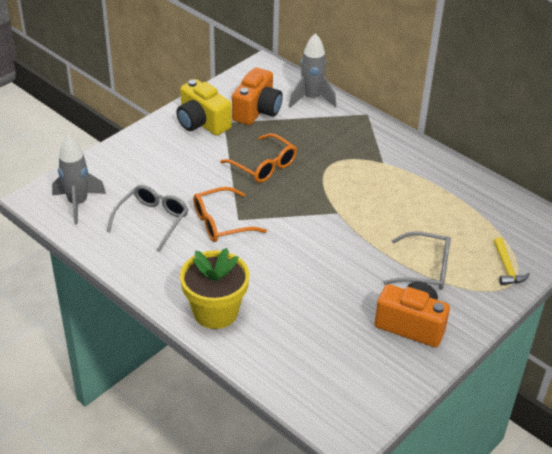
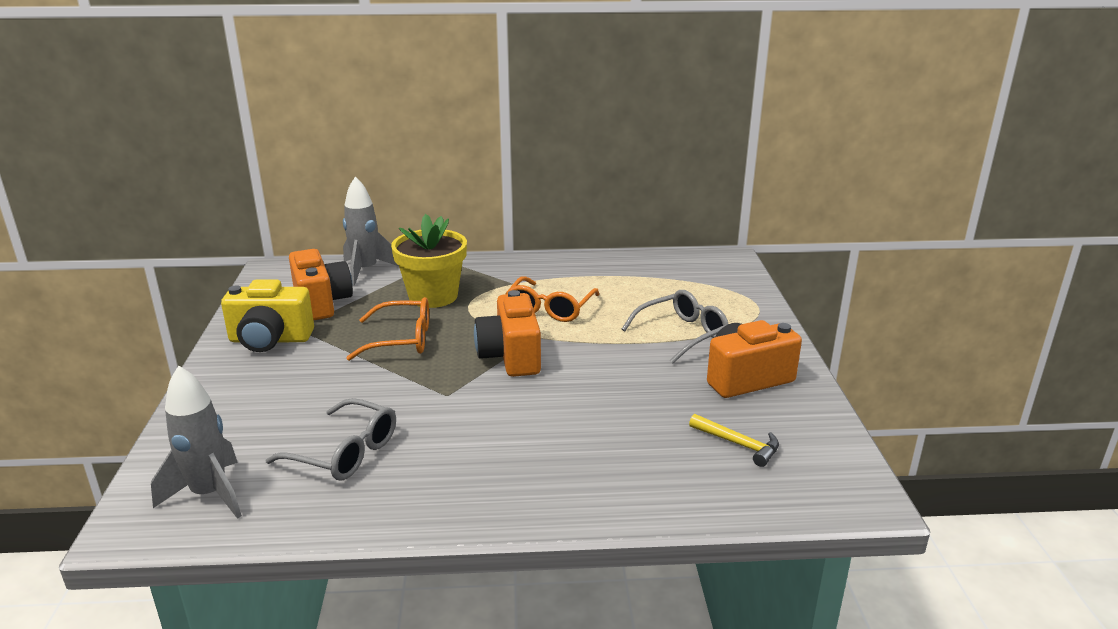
camera: 45 degrees left, 15 degrees down
(152, 220) = (345, 452): grey glasses -> grey glasses turned 135 degrees clockwise
(215, 312) = (561, 488): yellow flower pot -> yellow flower pot (433, 296)
(221, 223) = (433, 408): orange glasses -> orange glasses (550, 308)
(304, 216) = (510, 356): none -> orange camera
(507, 268) = (736, 299): yellow hammer -> yellow hammer (739, 444)

